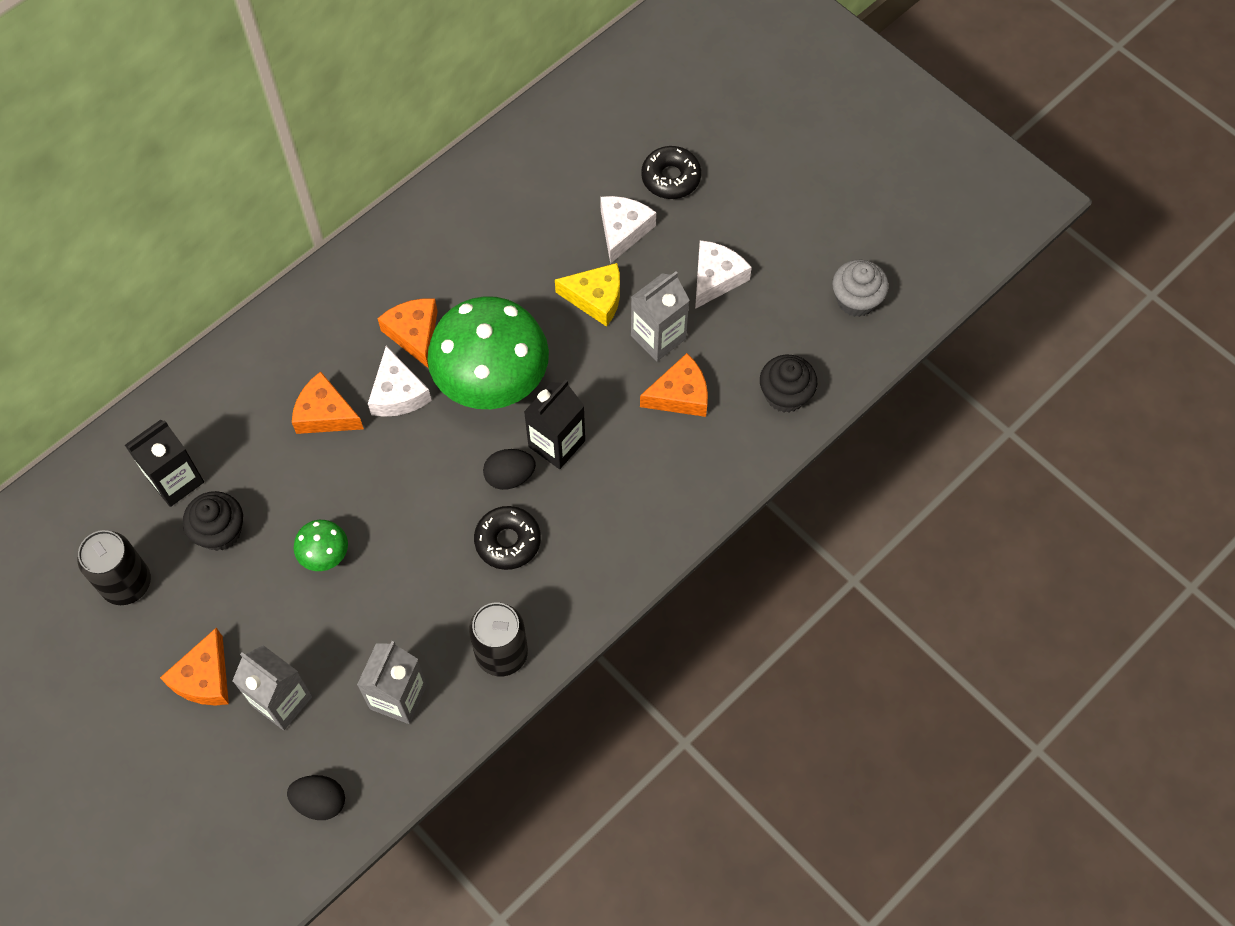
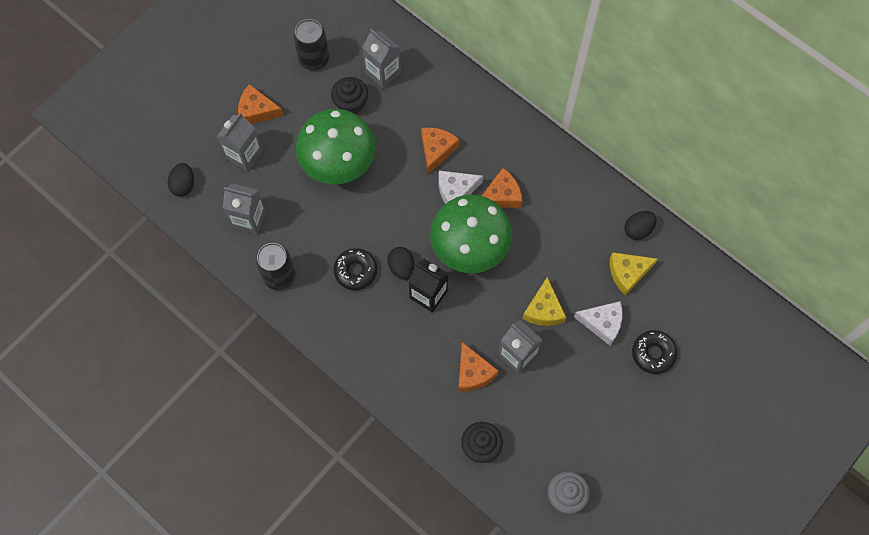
camera: 85 degrees right, 5 degrees up
(175, 480) = (383, 73): black carton -> grey carton
(325, 555) = (338, 164): green mushroom -> green mushroom, size x2.30
(492, 173) = (638, 229): none -> black egg
(554, 192) = (627, 273): none -> yellow cheese
(716, 278) = (571, 391): white cheese -> none

